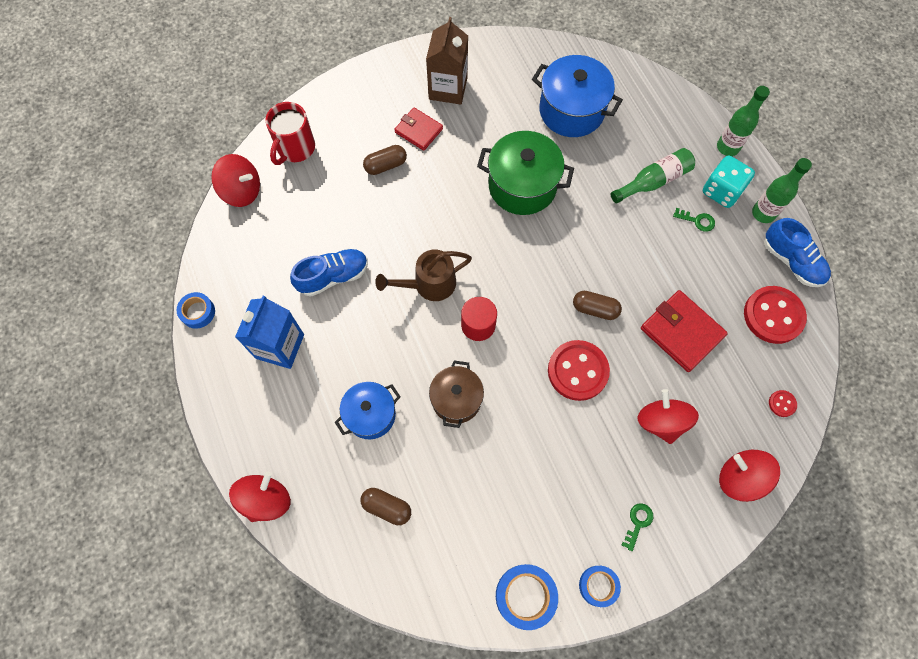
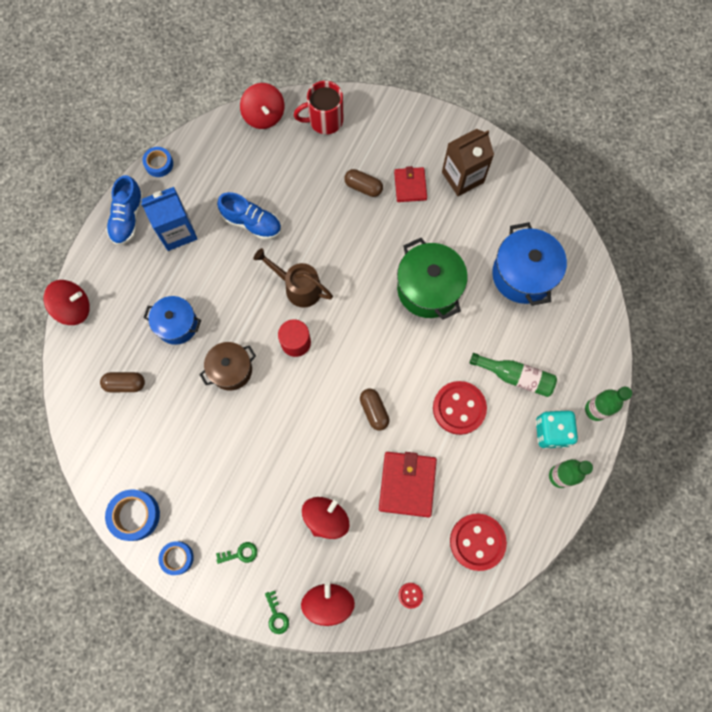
camera: 50 degrees right, 5 degrees up
(387, 507) = (125, 384): brown capsule -> brown capsule turned 75 degrees counterclockwise
(577, 371) = (317, 434): red button -> red button (459, 408)
(697, 221) = (509, 432): green key -> green key (276, 616)
(792, 261) = (536, 525): blue shoe -> blue shoe (128, 218)

